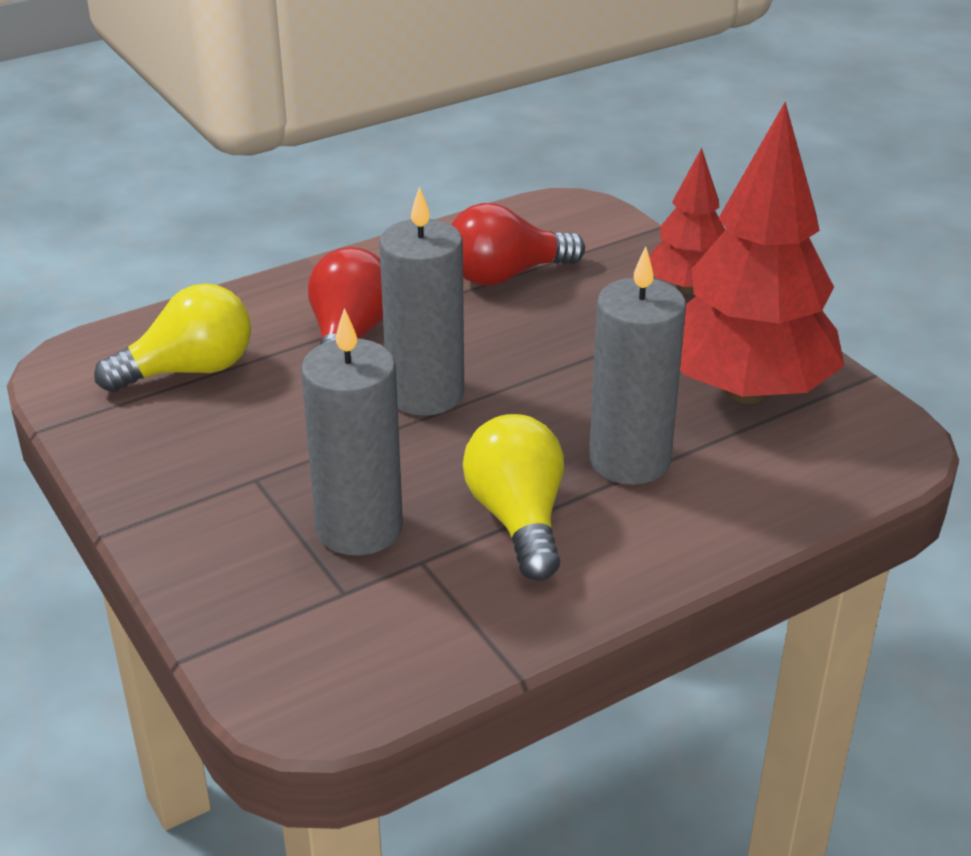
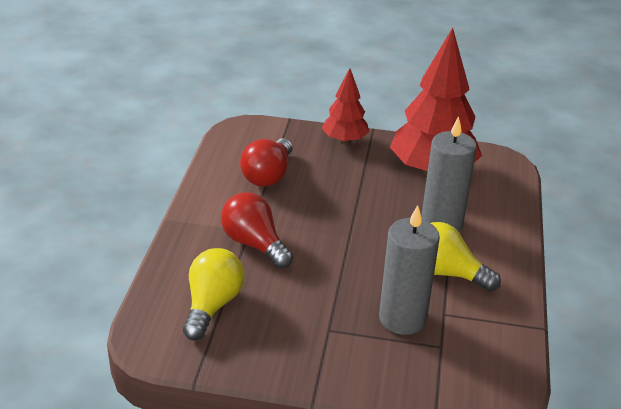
camera: 50 degrees left, 0 degrees up
(425, 394) = (328, 247): grey candle -> none

